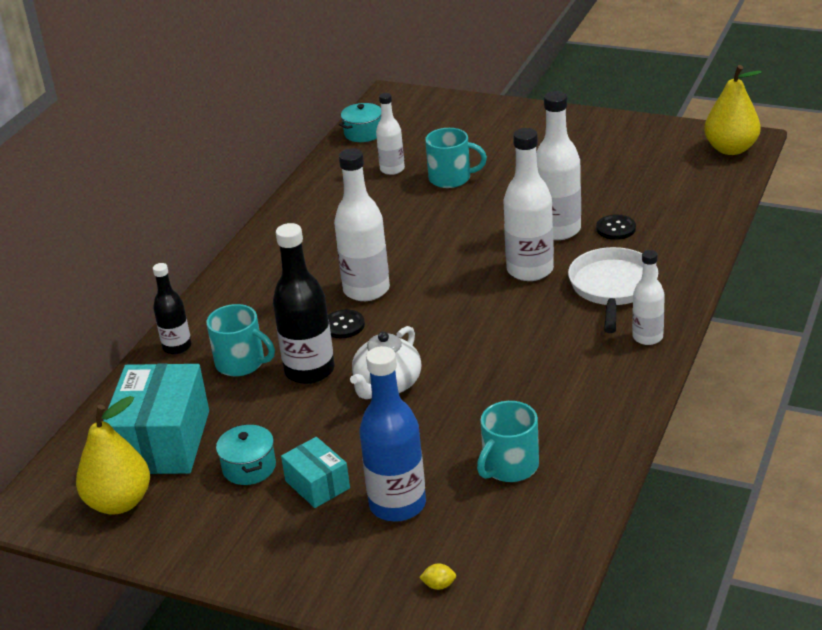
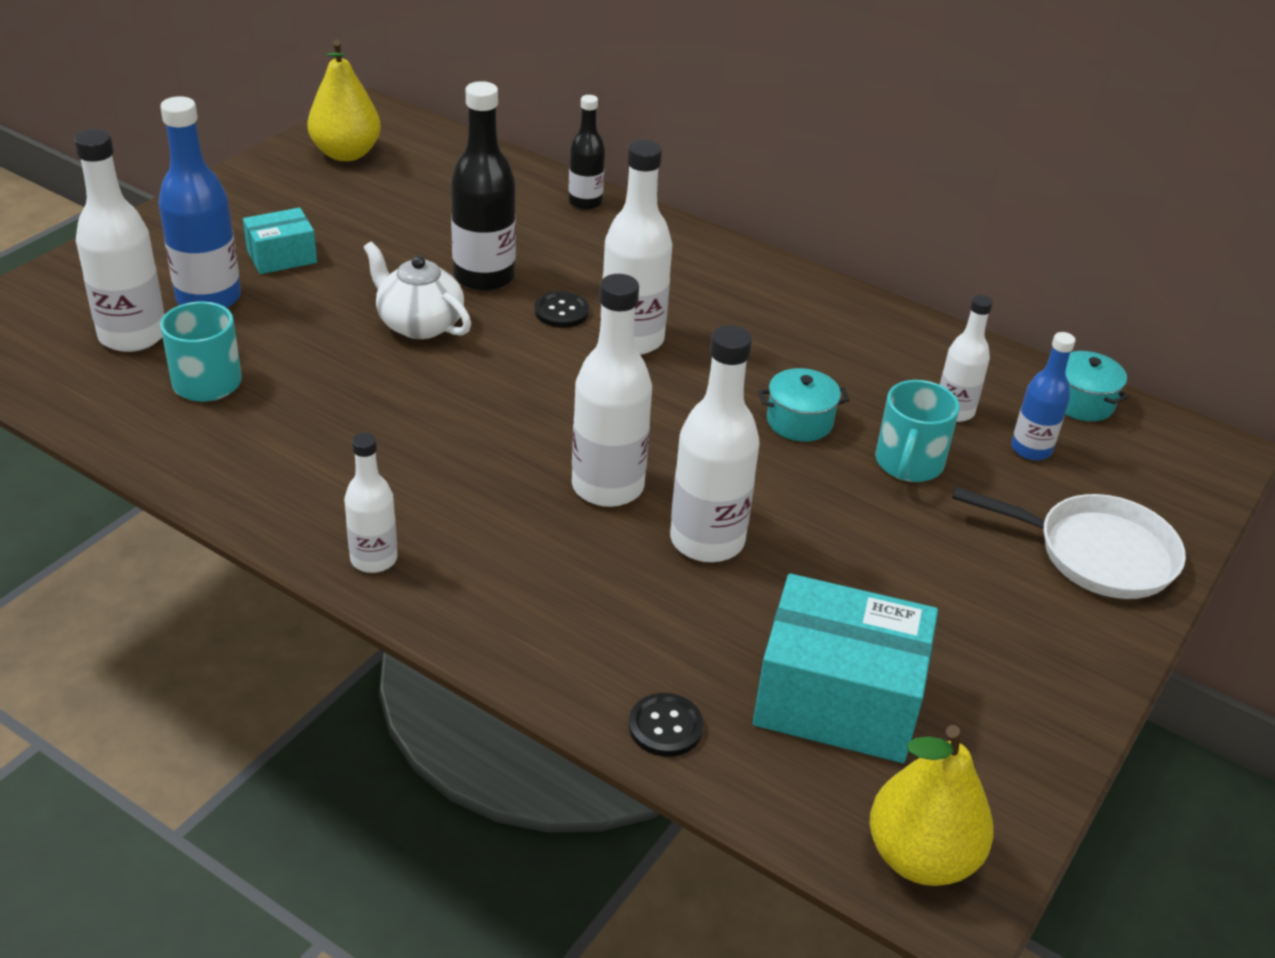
camera: 95 degrees right, 5 degrees up
(162, 441) = (421, 181): turquoise box -> turquoise box (838, 699)
(241, 363) = (528, 237): turquoise mug -> none
(249, 467) = (341, 222): turquoise pot -> turquoise pot (799, 421)
(417, 144) = (1031, 449): none -> blue bottle
(439, 585) = (70, 303): yellow lemon -> none
(469, 528) = (132, 336): none -> white bottle
(612, 288) = (516, 557): white pan -> white pan (1096, 553)
(616, 228) = (683, 606): black button -> black button (665, 727)

